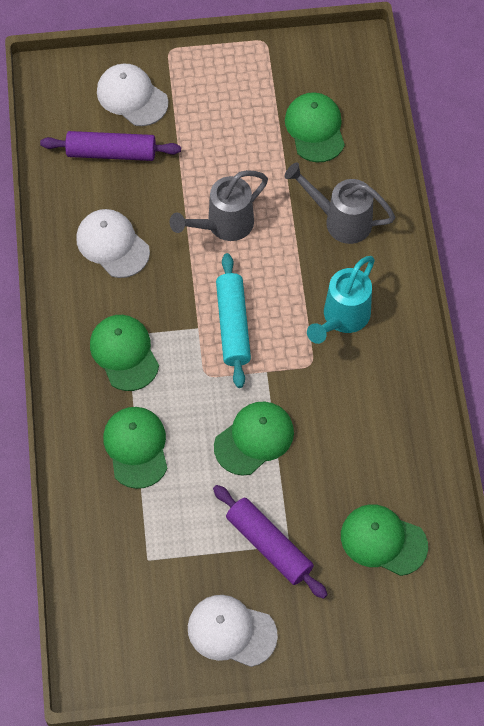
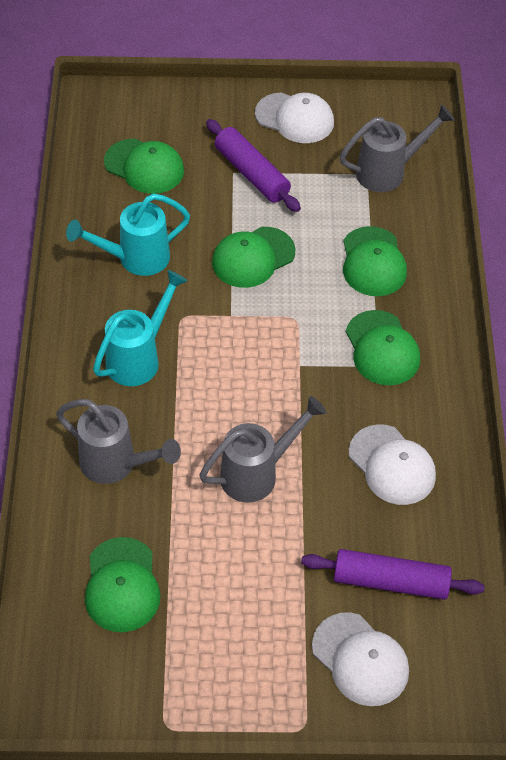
camera: 175 degrees left, 10 degrees down
(124, 566) = (389, 172): none -> grey watering can
(233, 325) = (260, 363): turquoise rolling pin -> none
(368, 423) = (135, 259): none -> turquoise watering can

